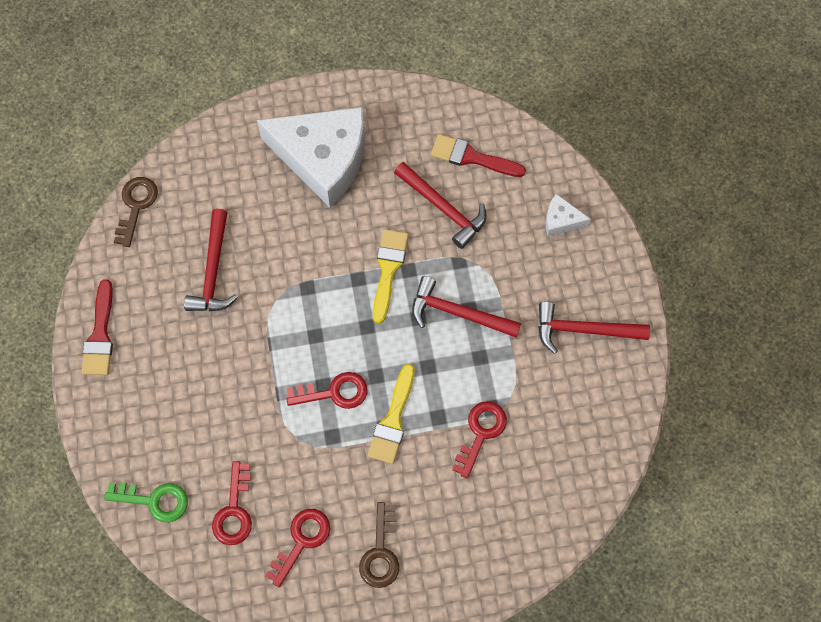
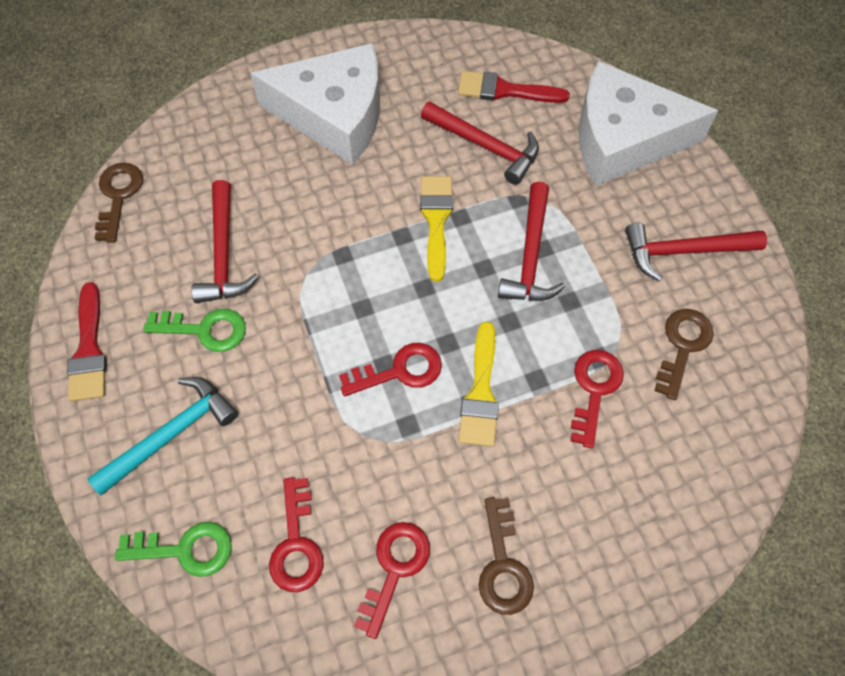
camera: 10 degrees left, 5 degrees down
(155, 413) = (172, 434): none -> turquoise hammer
(190, 333) = (204, 330): none -> green key
(458, 313) = (530, 255): red hammer -> red hammer turned 90 degrees counterclockwise
(559, 410) = (682, 346): none -> brown key
(561, 220) = (623, 139): white cheese -> white cheese, size x2.46

